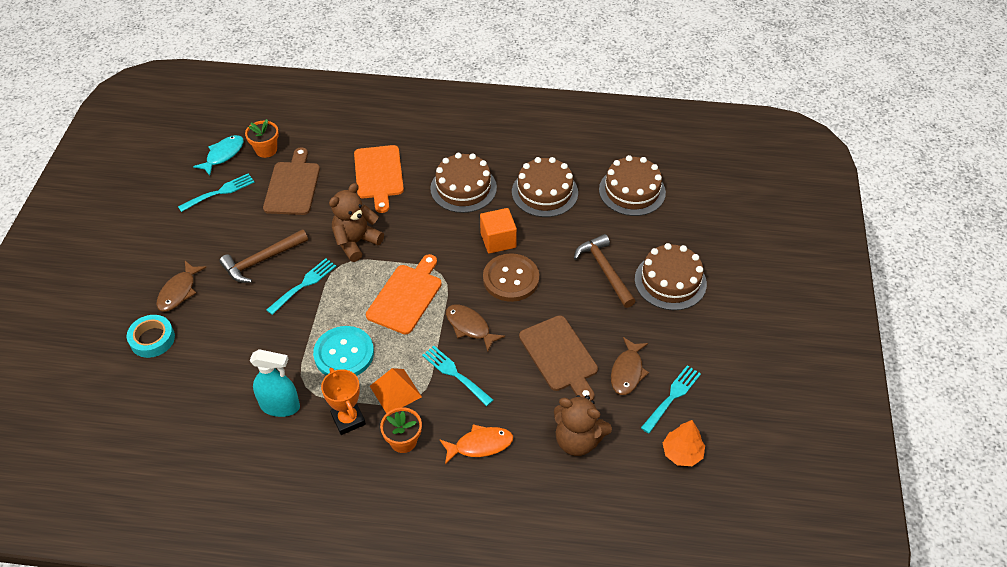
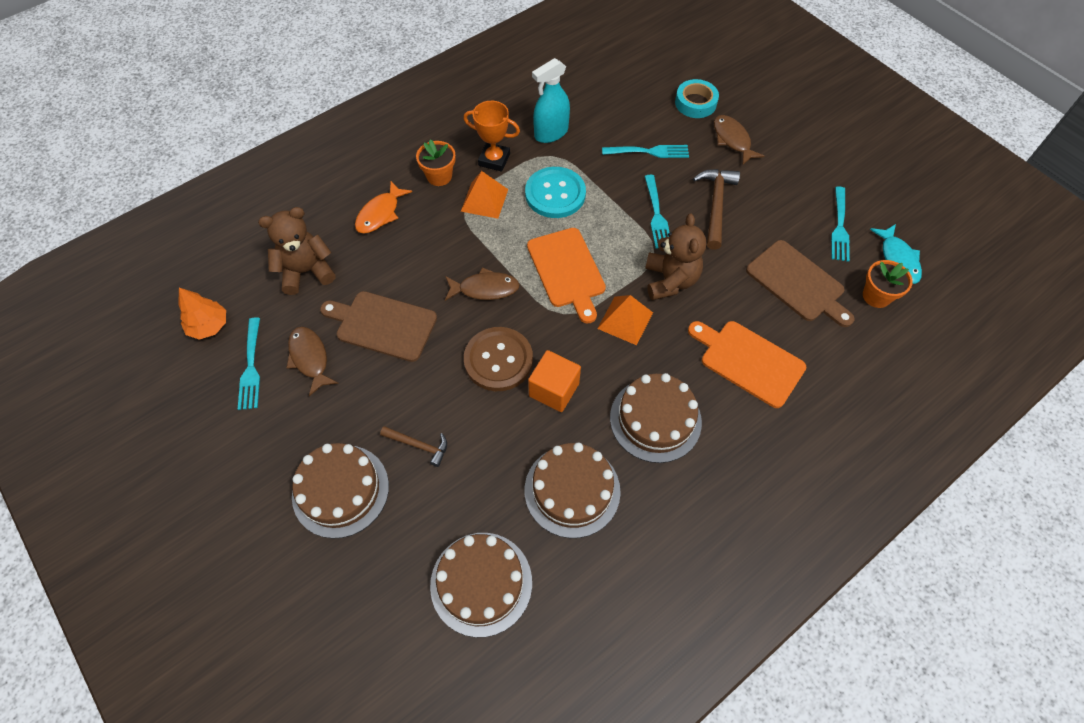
camera: 135 degrees right, 10 degrees up
(412, 242) = (625, 320): none -> orange pyramid
(455, 374) = (454, 245): turquoise fork -> turquoise fork (649, 152)
(604, 270) = (418, 445): brown hammer -> brown hammer, size x0.60

